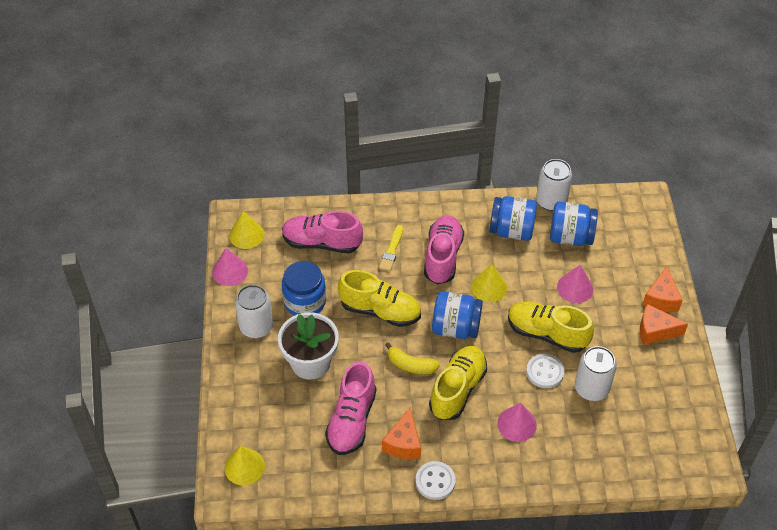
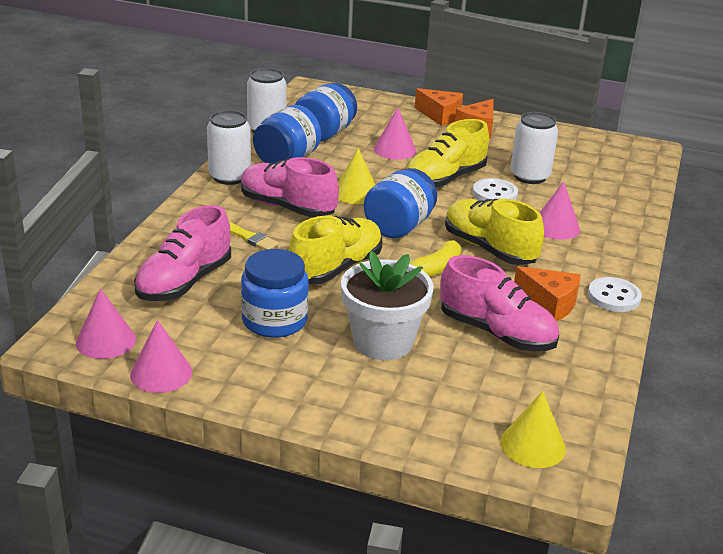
camera: 70 degrees left, 20 degrees down
(246, 235) = (106, 341): yellow cone -> pink cone
(256, 327) = (287, 373): white can -> white can (229, 177)

